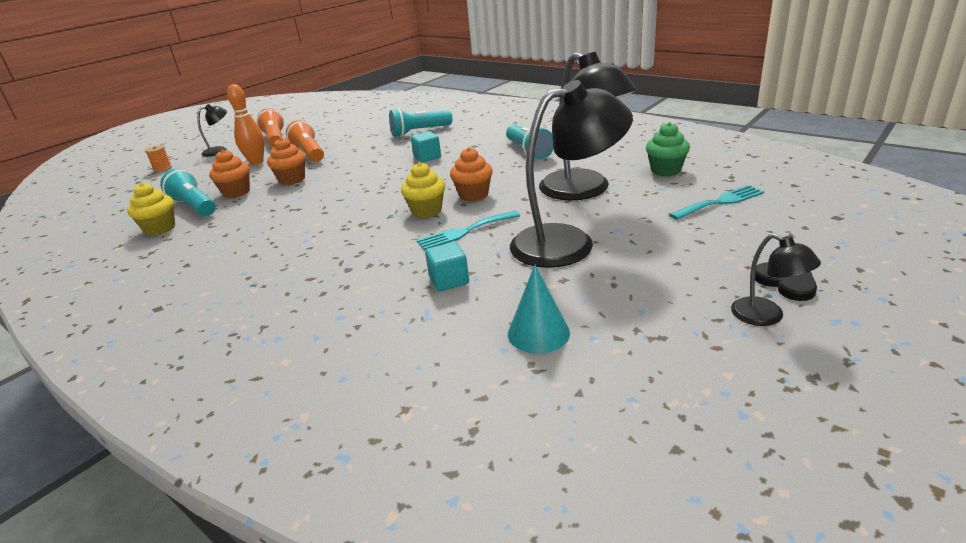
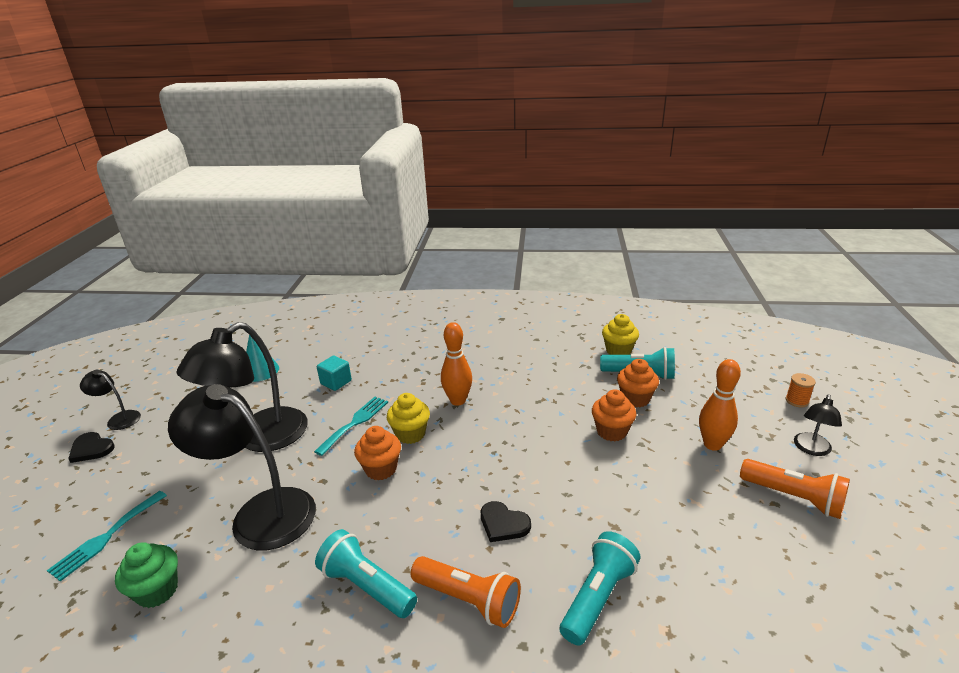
camera: 145 degrees right, 0 degrees up
(309, 153) = (678, 481): orange flashlight -> orange flashlight (468, 600)
(355, 225) = (458, 400): none -> orange bowling pin
(427, 157) = (503, 524): turquoise cube -> black heart

